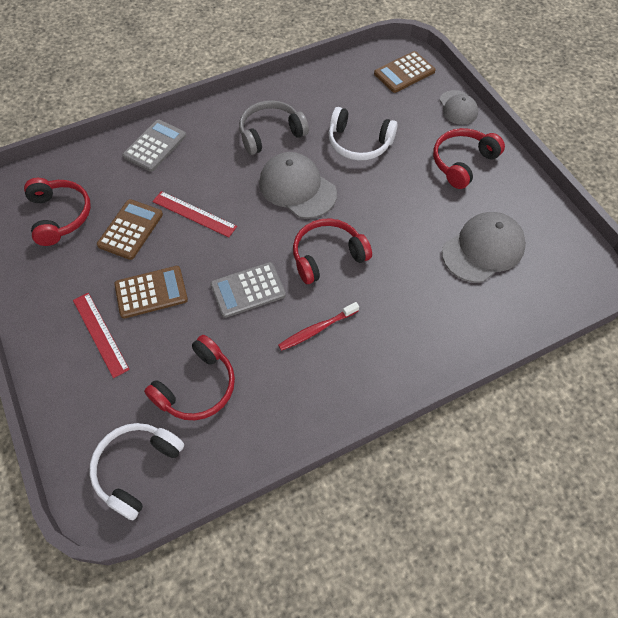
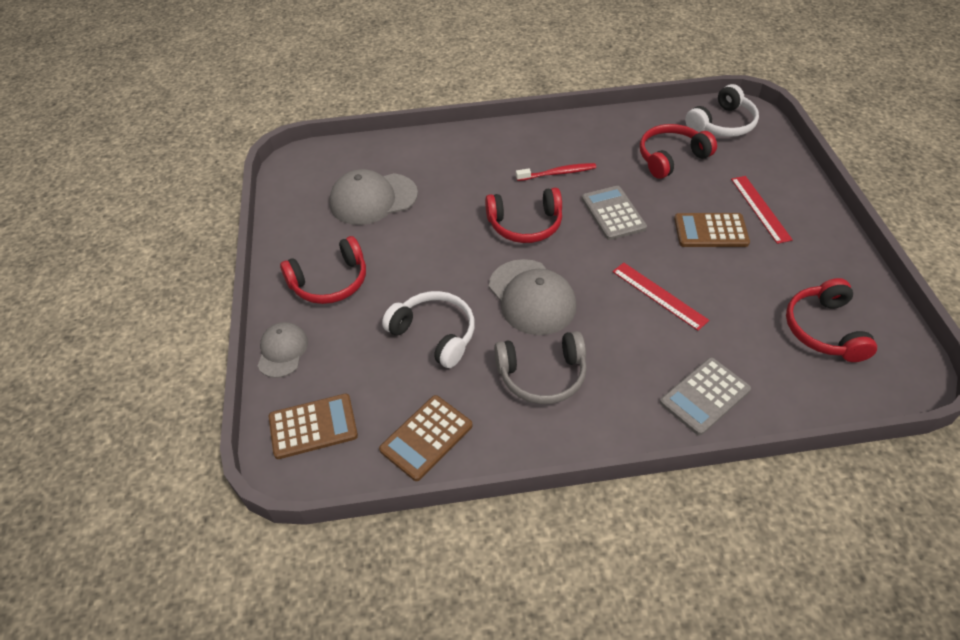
camera: 160 degrees left, 10 degrees down
(130, 229) = (735, 295): brown calculator -> brown calculator (426, 438)
(248, 290) = (613, 213): grey calculator -> grey calculator turned 105 degrees counterclockwise

